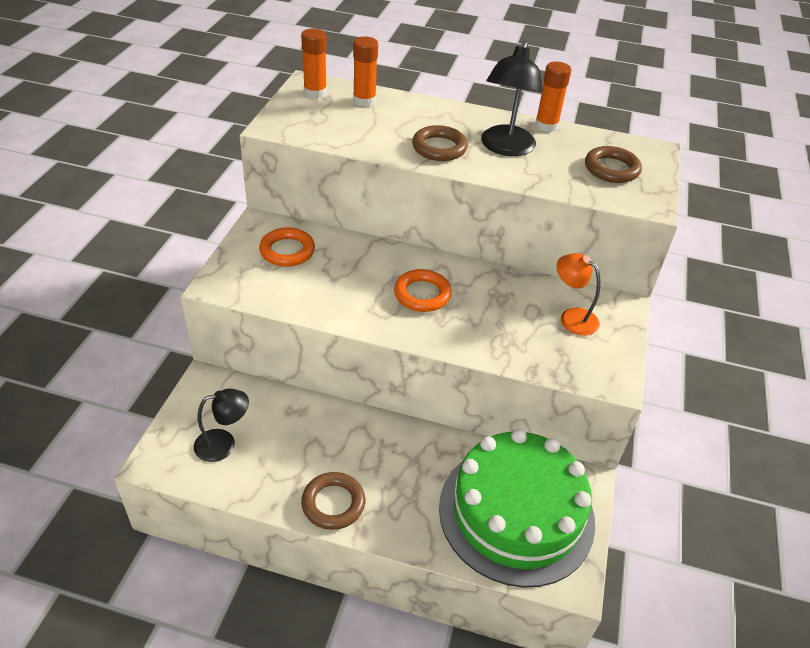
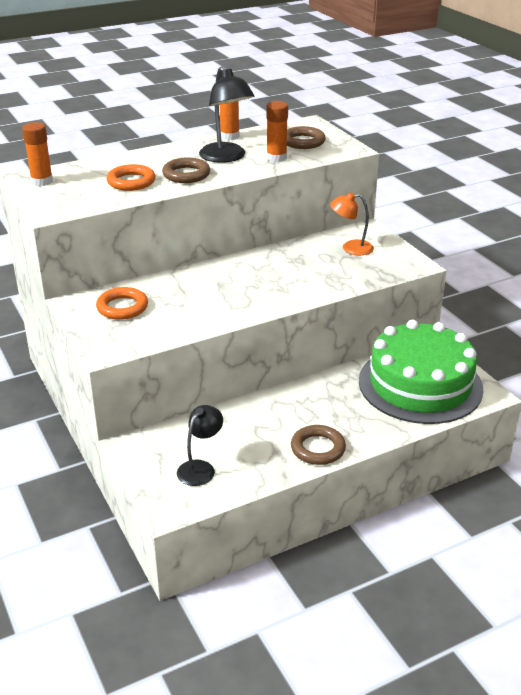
camera: 40 degrees left, 10 degrees down
(364, 100) = (87, 171): orange glue stick -> orange glue stick (276, 158)
(422, 294) = (250, 282): orange ring -> orange ring (131, 182)

